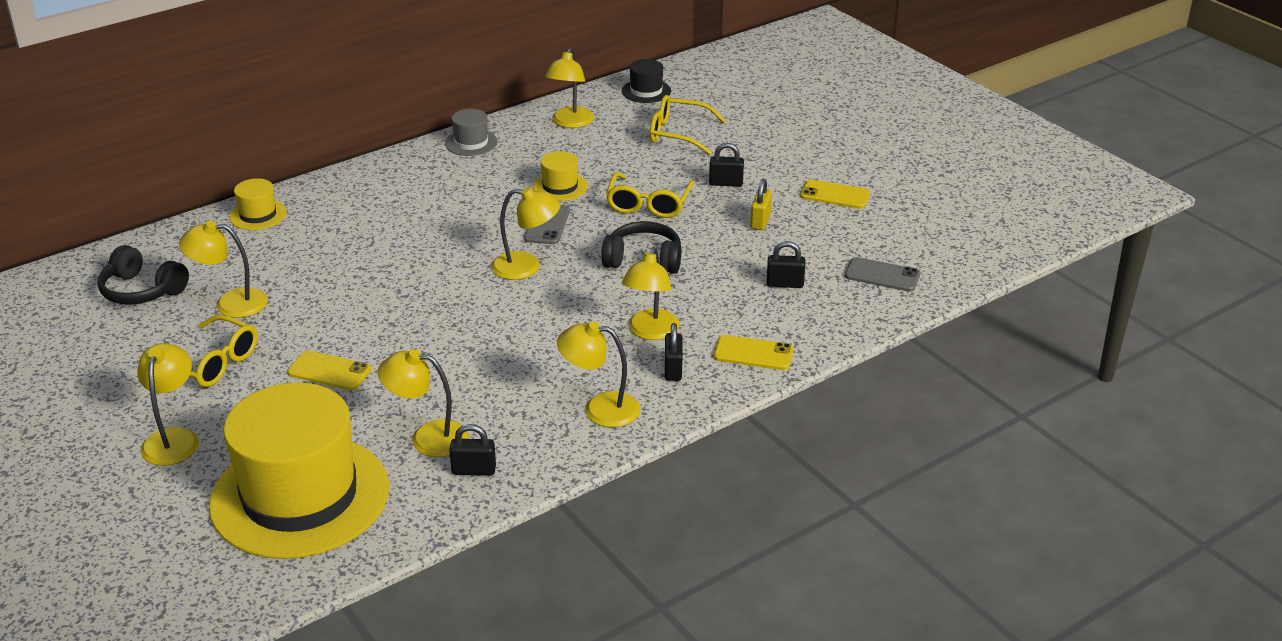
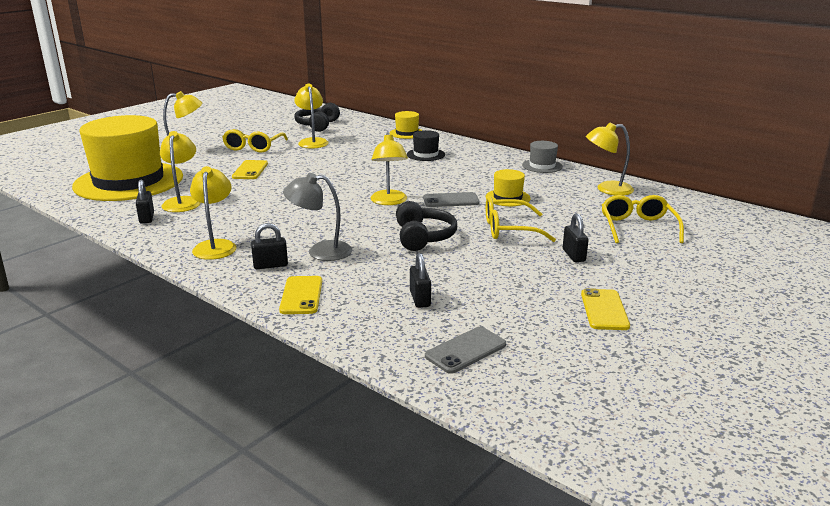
camera: 75 degrees right, 10 degrees down
(646, 91) = (695, 207): black hat -> black hat (426, 154)
(650, 332) = (320, 251): yellow lamp -> grey lamp
(760, 221) = (521, 277): yellow padlock -> none
(882, 275) = (466, 350): grey phone -> grey phone turned 45 degrees clockwise

